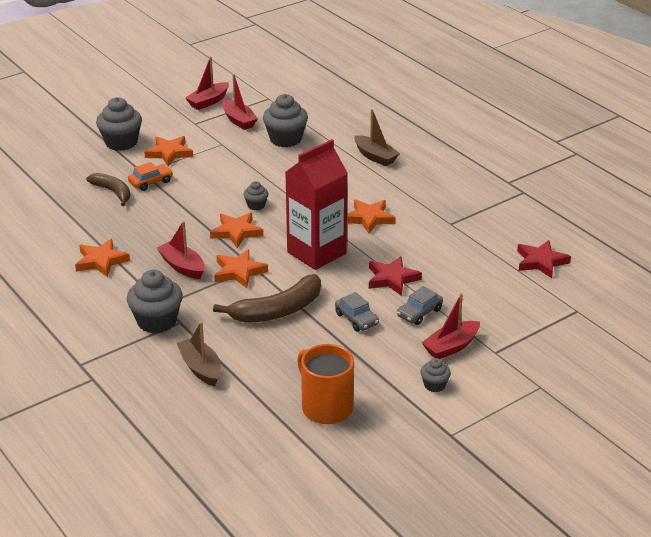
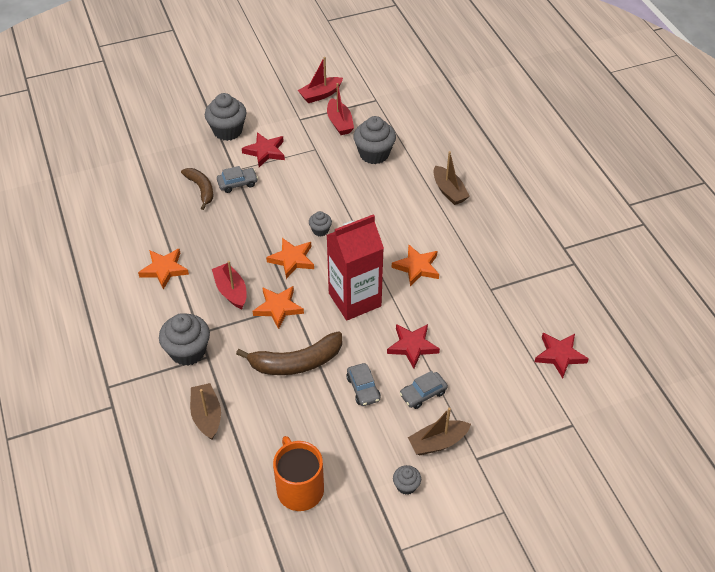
camera: 15 degrees right, 15 degrees up
(151, 182) = (237, 183): orange car -> grey car
(169, 153) = (265, 151): orange star -> red star
(451, 347) = (437, 442): red boat -> brown boat

